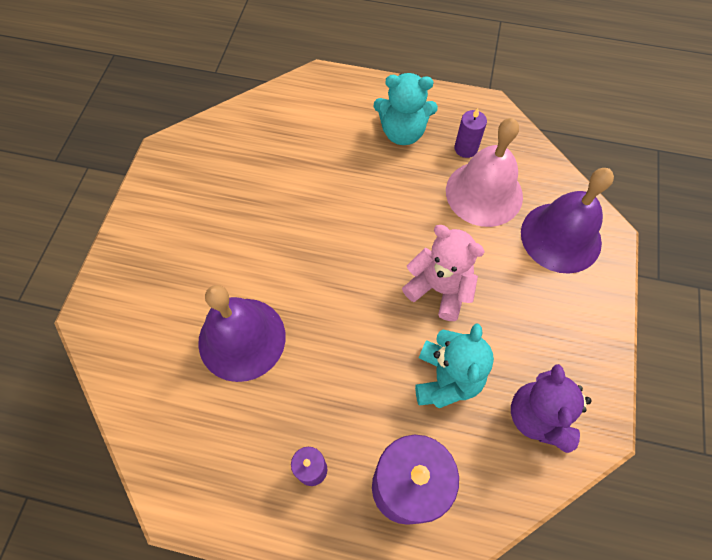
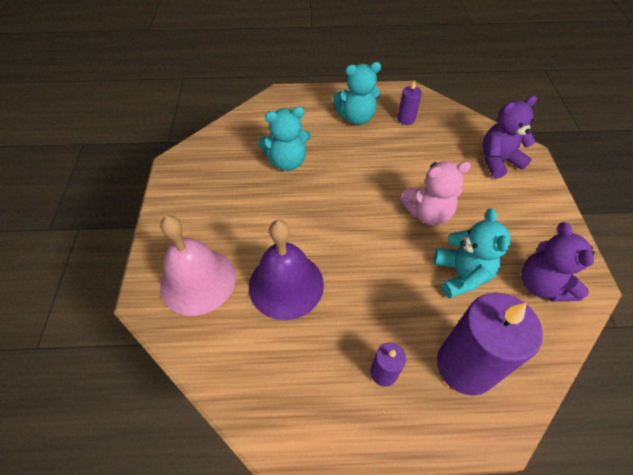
camera: 15 degrees left, 10 degrees down
(295, 178) = (287, 161): none -> turquoise teddy bear
(439, 289) = (427, 213): pink teddy bear -> pink teddy bear turned 150 degrees clockwise
(484, 193) = (431, 144): pink bell -> pink bell (198, 281)
(561, 237) = (498, 161): purple bell -> purple teddy bear

